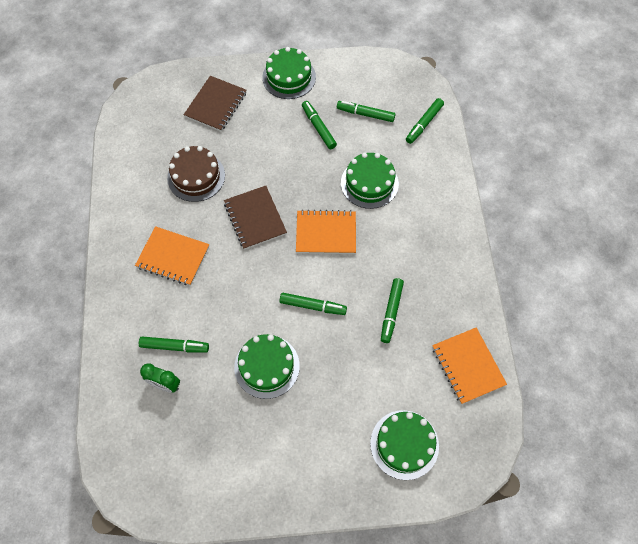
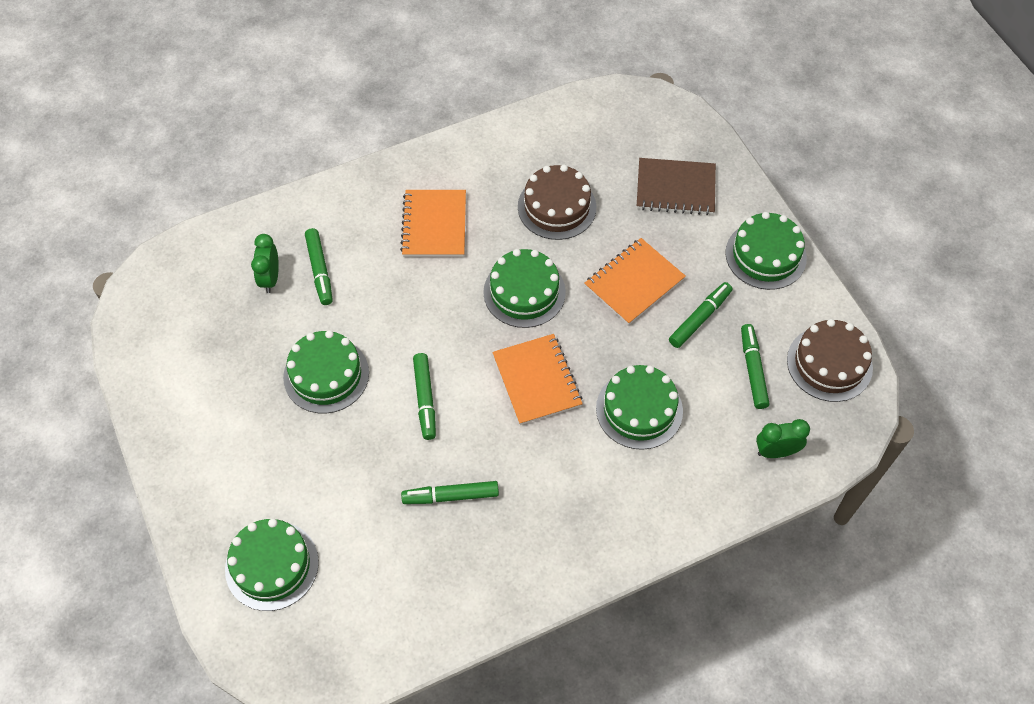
camera: 70 degrees right, 5 degrees down
(255, 218) = (524, 292): brown notebook -> green cake
(377, 76) = (829, 363): none -> brown cake
(424, 124) = (776, 452): green marker -> green clock
(467, 366) = (405, 617): orange notebook -> orange notebook (634, 283)

